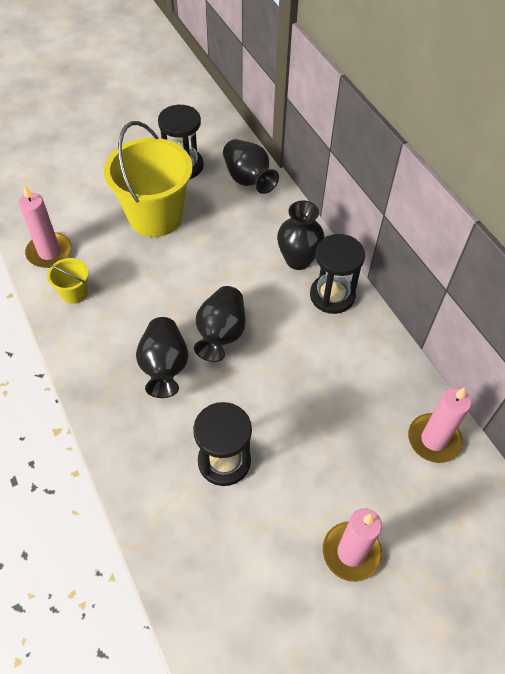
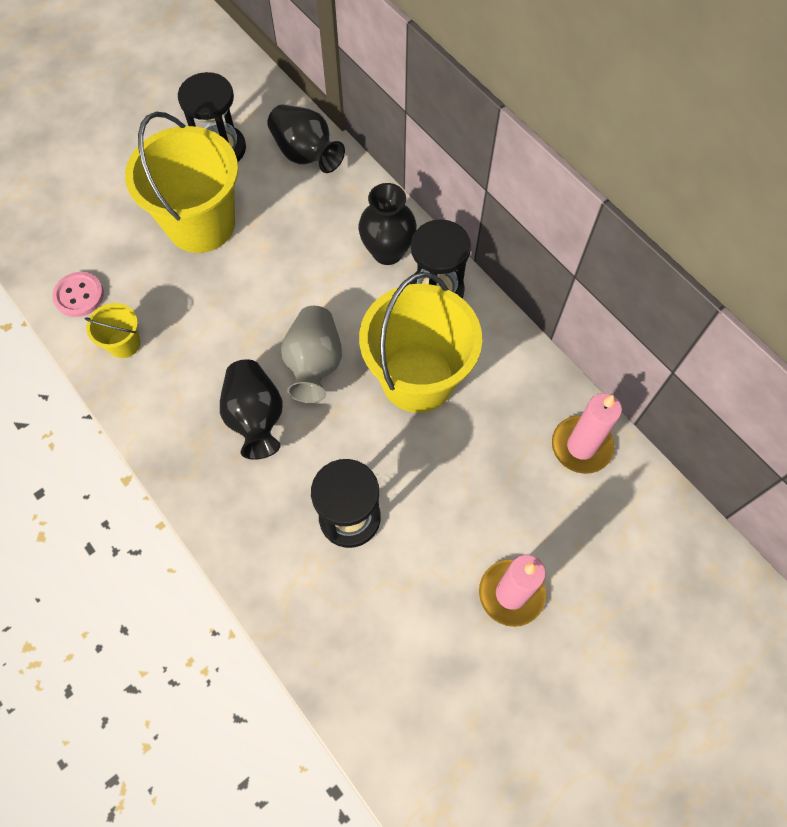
camera: 10 degrees left, 10 degrees up
(49, 252) = (79, 295): pink candle -> pink button
(221, 334) = (314, 364): black vase -> grey vase
(303, 360) = (417, 378): none -> yellow bucket

